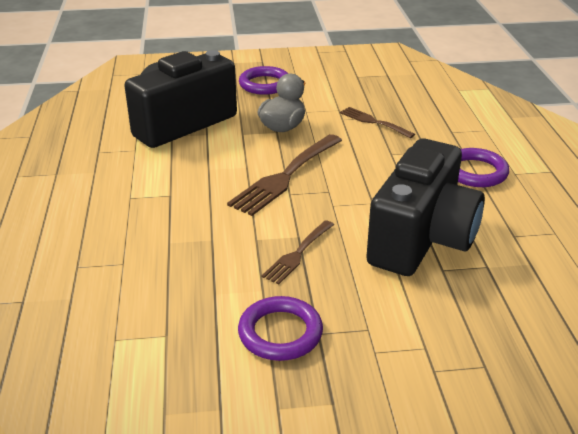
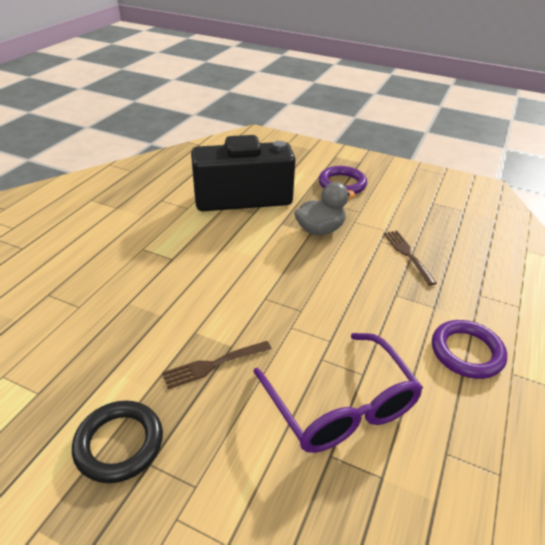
camera: 30 degrees right, 5 degrees up
(280, 333) = (119, 444): purple ring -> black ring
(285, 176) = (277, 279): brown fork -> none
(421, 239) = (341, 406): black camera -> purple glasses

